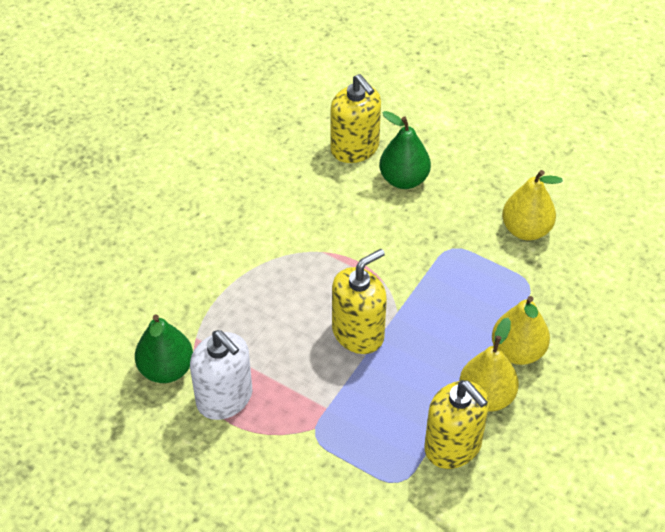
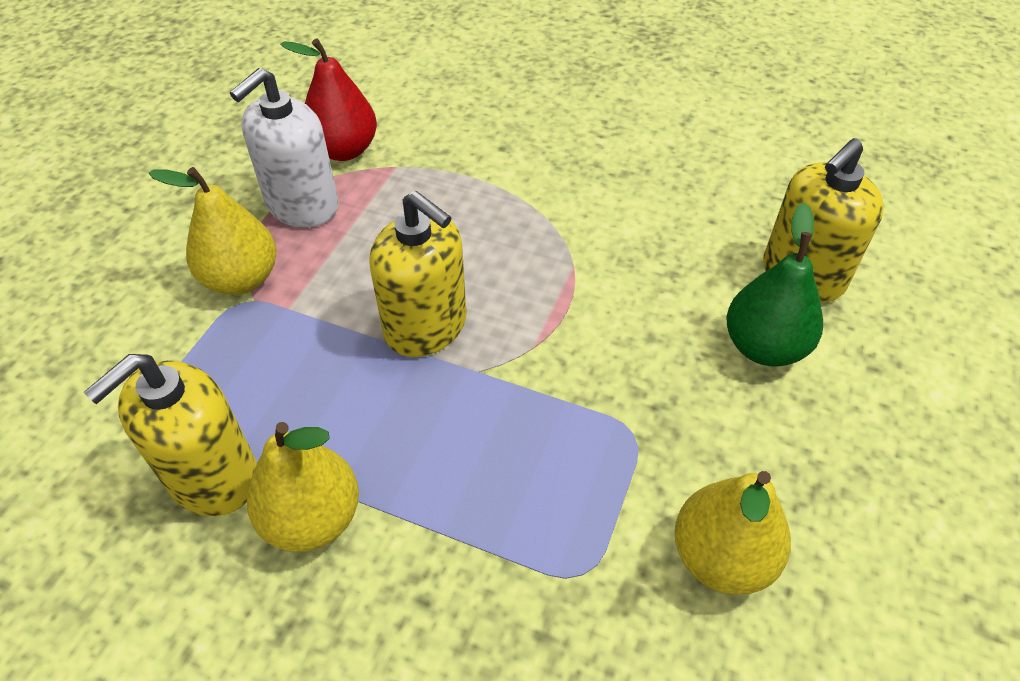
camera: 80 degrees right, 0 degrees up
(166, 369) = (344, 150): green pear -> red pear
(517, 351) = (417, 564): yellow pear -> yellow pear (241, 279)

